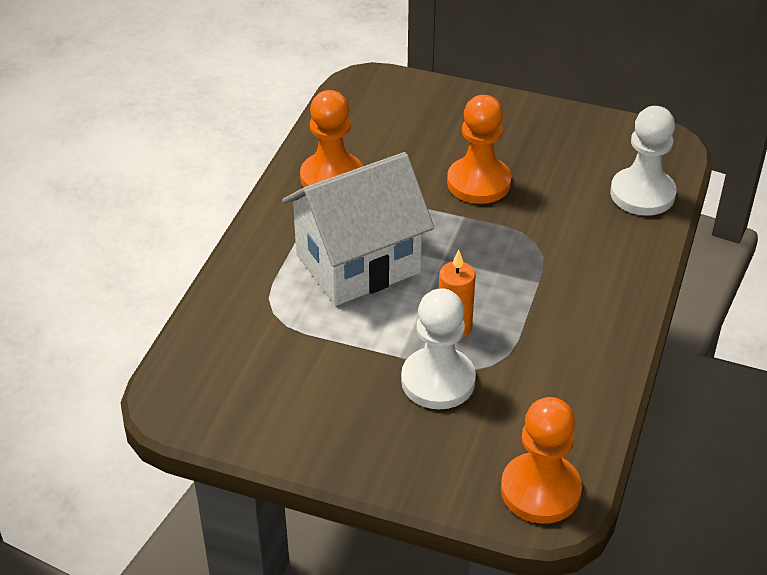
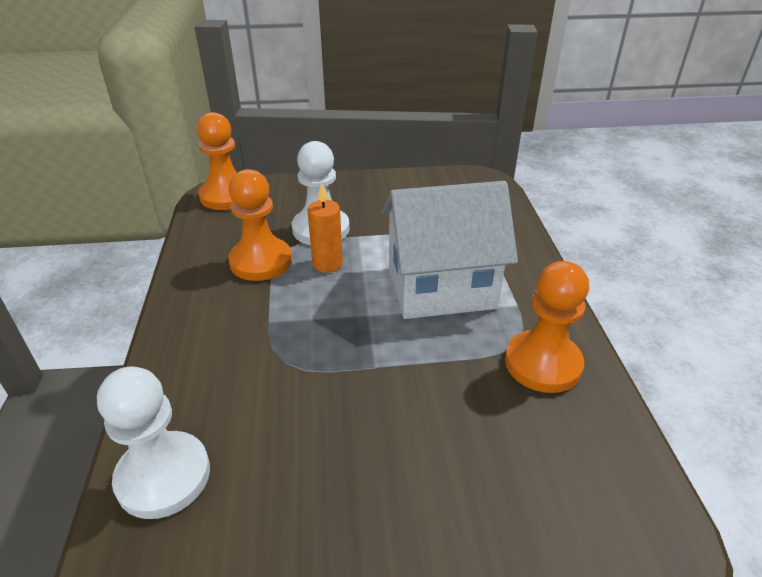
camera: 155 degrees right, 5 degrees down
(358, 263) = (441, 287): white house -> white house turned 45 degrees clockwise
(478, 183) = (382, 416): orange pawn -> orange pawn (261, 261)

